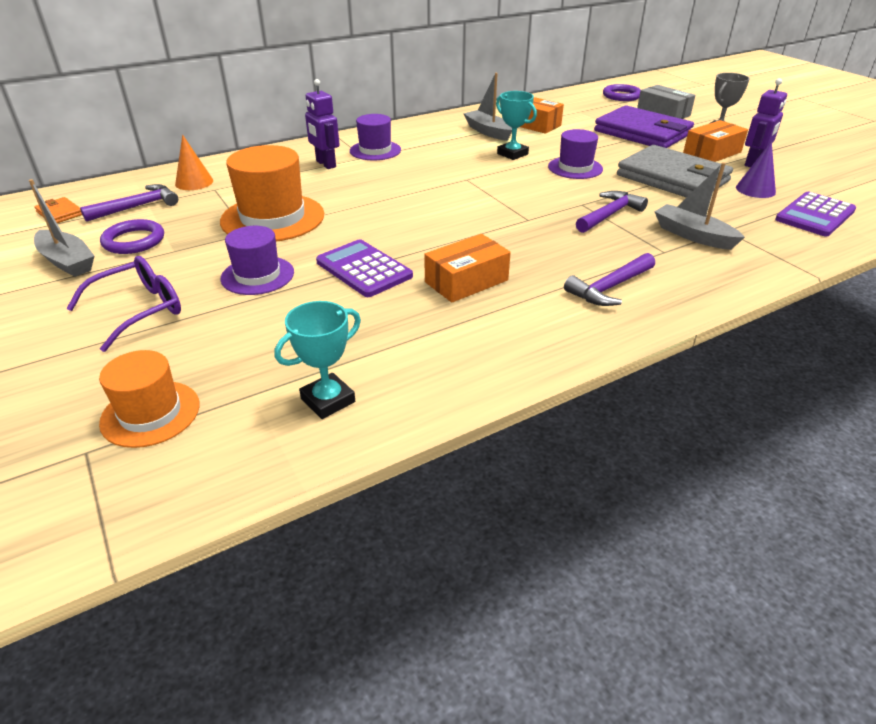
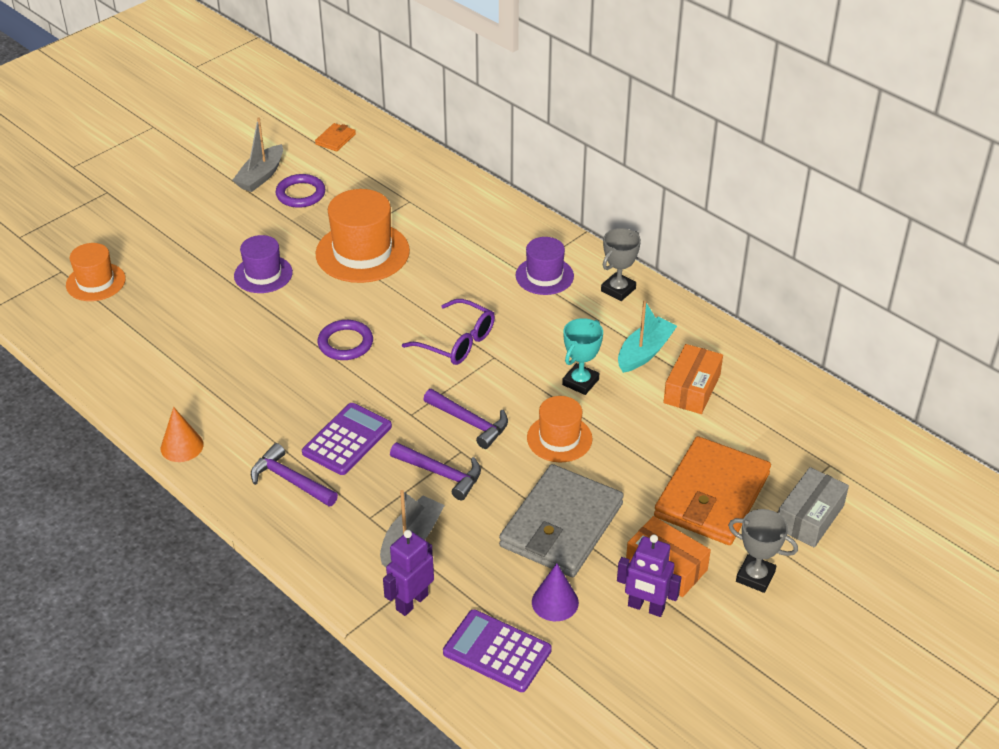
camera: 75 degrees right, 5 degrees up
(137, 207) = (359, 173): purple hammer -> purple hammer (470, 422)
(139, 310) = (203, 235): purple glasses -> purple glasses (457, 342)
(194, 182) = (419, 185): orange cone -> orange cone (182, 446)
(325, 164) = (493, 251): purple robot -> purple robot (411, 602)
(328, 400) = (117, 351): turquoise trophy -> none
(364, 269) = (286, 328): purple calculator -> purple calculator (347, 439)
(411, 130) = (618, 290): none -> grey trophy
(466, 281) = (281, 390): orange box -> none
(488, 132) = (645, 352): grey boat -> turquoise boat
(575, 168) = (559, 438): purple hat -> orange hat
(621, 96) = (869, 469): purple ring -> purple ring (345, 343)
(642, 133) = (712, 495): purple wallet -> orange wallet

